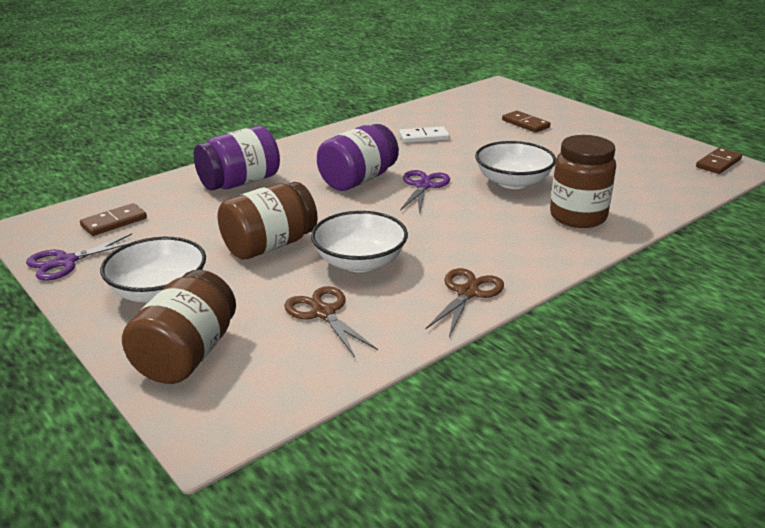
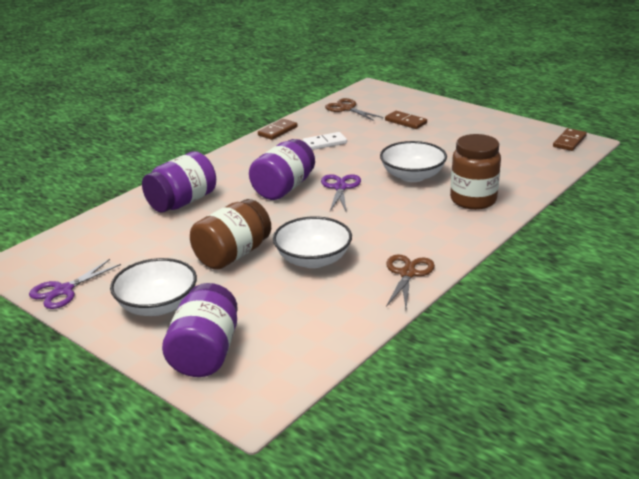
camera: 10 degrees left, 0 degrees up
(114, 222) = (88, 251): brown domino -> brown domino (277, 131)
(187, 355) = (205, 353): brown jar -> purple jar
(323, 313) = (300, 304): brown scissors -> brown scissors (347, 109)

